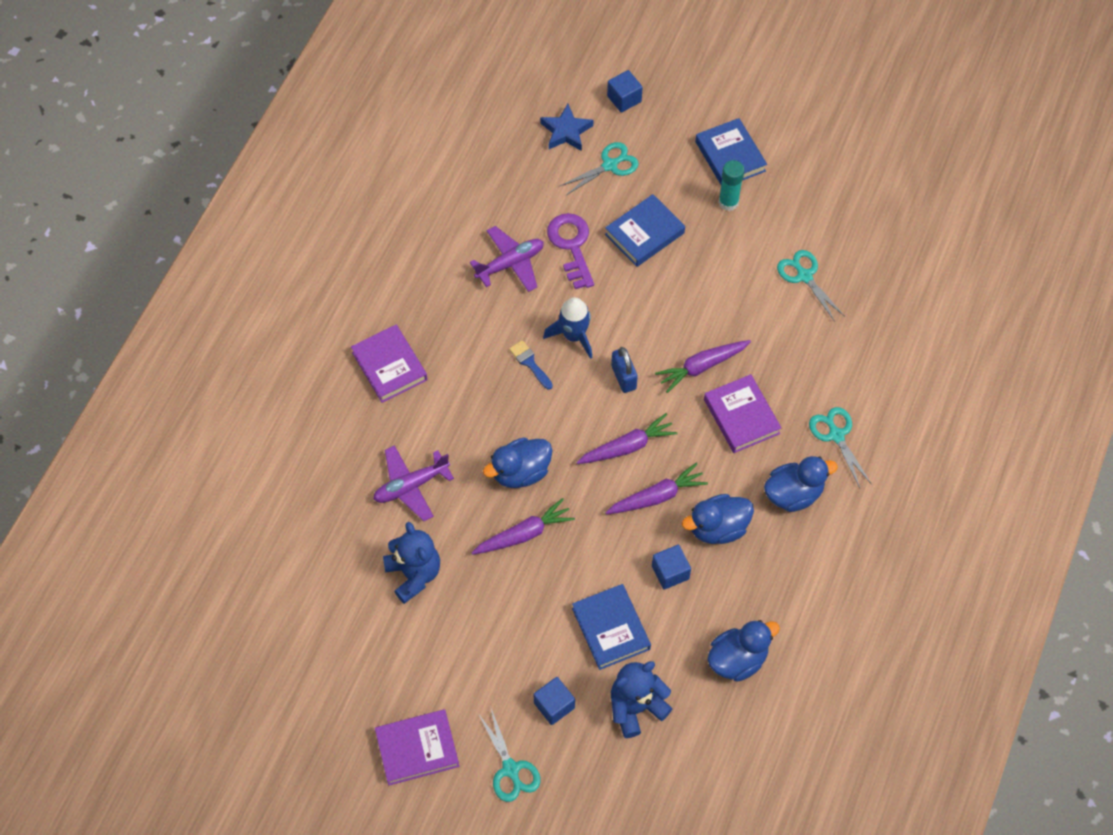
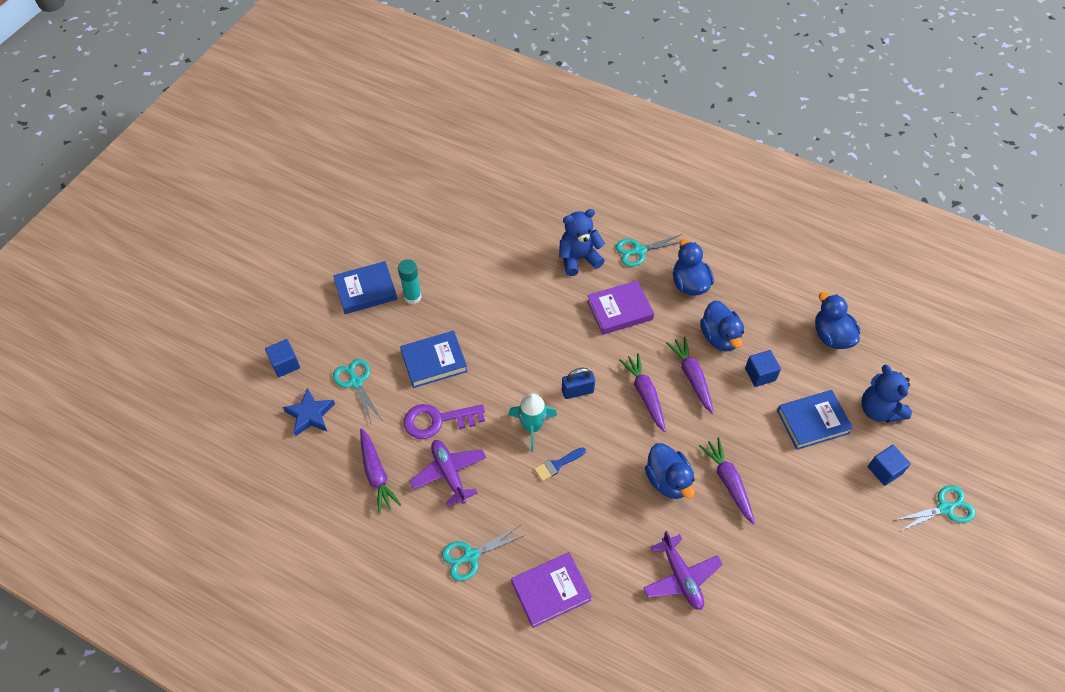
camera: 85 degrees left, 5 degrees down
(414, 574) = (771, 579): blue teddy bear -> blue teddy bear (578, 258)
(417, 749) = (938, 585): purple book -> none
(573, 336) = (532, 426): blue rocket -> turquoise rocket
(644, 234) = (434, 361): blue book -> blue book turned 75 degrees counterclockwise
(702, 367) = (571, 333): purple carrot -> purple carrot (376, 474)
(804, 276) = (493, 253): turquoise scissors -> turquoise scissors (470, 556)

